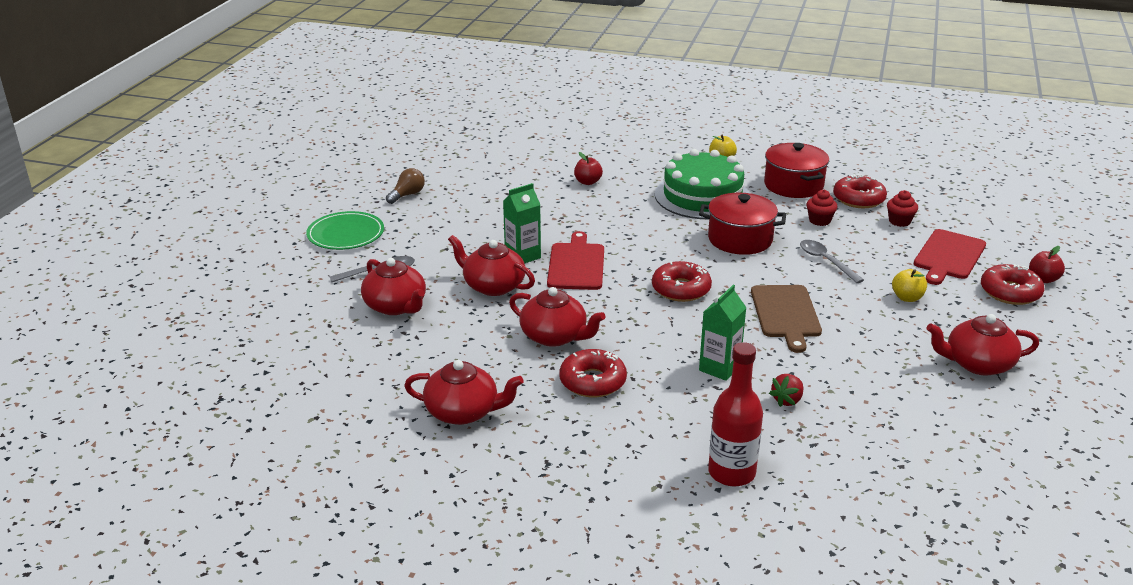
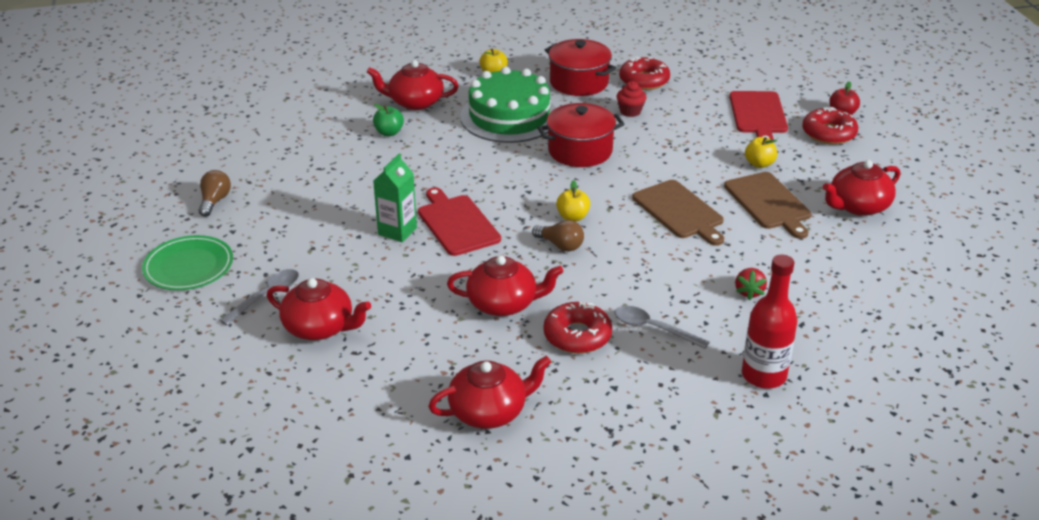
camera: 30 degrees left, 5 degrees up
(493, 286) = (397, 272): red teapot -> red teapot (415, 102)
(588, 182) = (389, 132): red apple -> green apple
(648, 307) = (560, 245): none -> brown light bulb
(681, 289) = (572, 217): red donut -> yellow apple
(719, 368) = (671, 282): green carton -> none
(825, 261) = (668, 150): grey spoon -> grey spoon (653, 328)
(883, 333) = (768, 203): none -> brown cutting board
(899, 221) = (694, 93): red cupcake -> none

